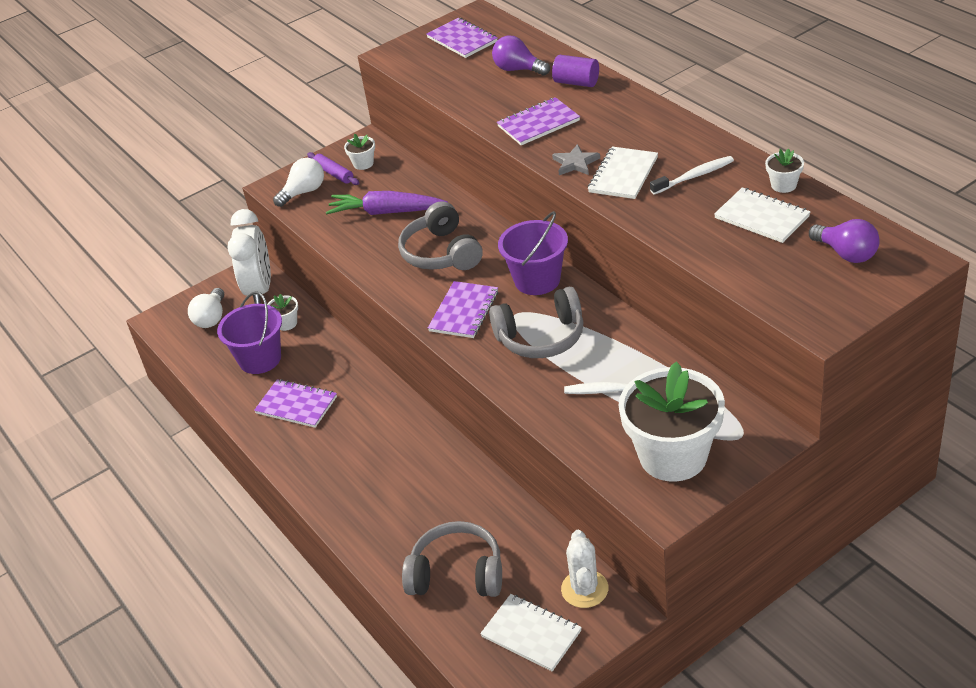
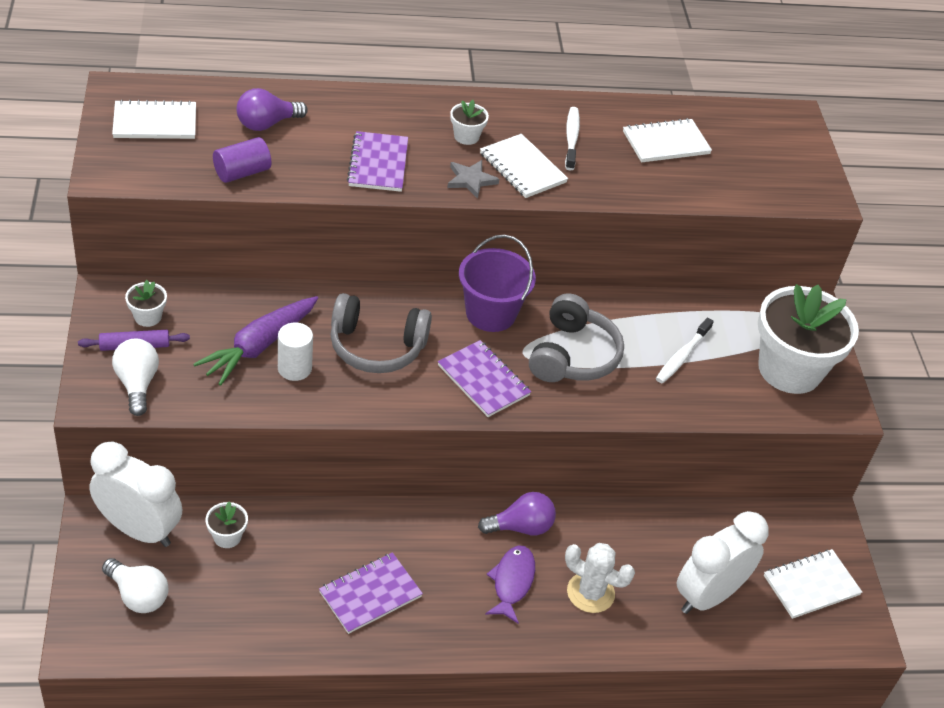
camera: 70 degrees left, 5 degrees up
(260, 359) = (262, 588): purple bucket -> none
(369, 463) = (512, 582): none -> purple fish
(382, 235) = (294, 368): none -> white cylinder
(457, 574) = (708, 595): grey headphones -> white clock
(462, 40) = (155, 122): purple notebook -> white notebook
(576, 82) = (341, 109): purple cylinder -> purple cylinder (242, 172)
(584, 589) = (788, 525): white cactus -> white cactus (590, 593)
(783, 185) = (636, 110): white flower pot -> white flower pot (466, 136)
(846, 254) = (753, 137): purple light bulb -> purple light bulb (520, 527)

